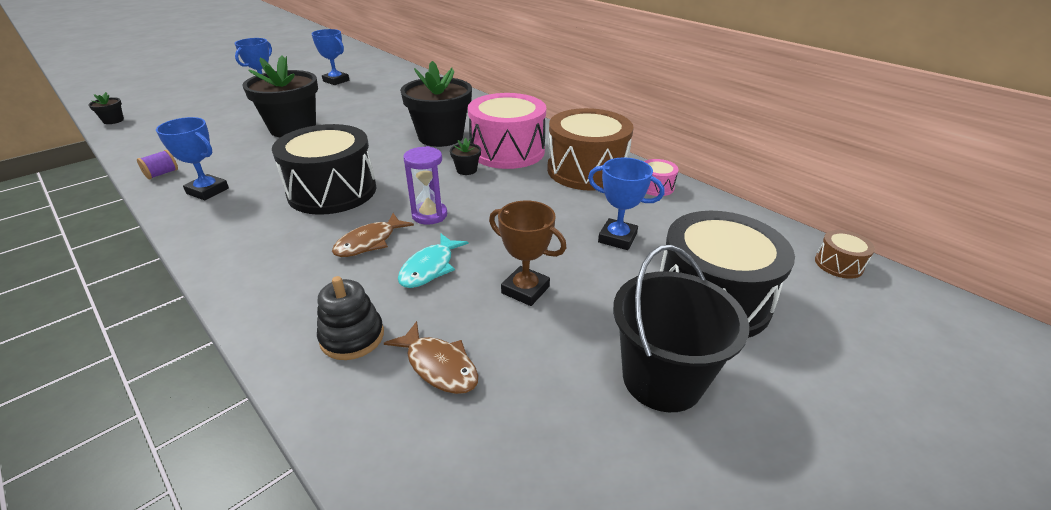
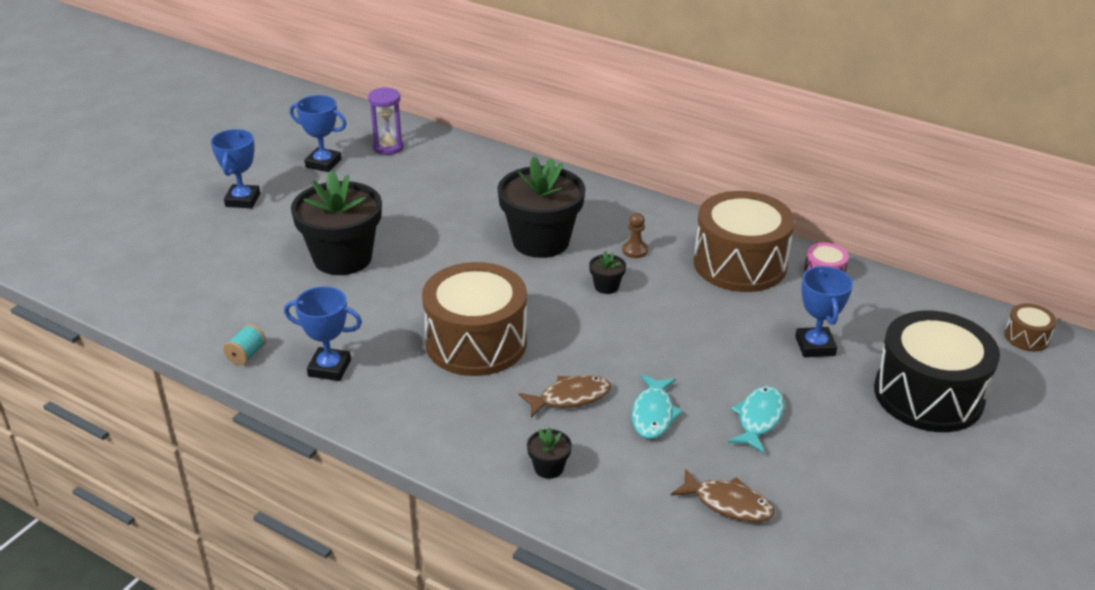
camera: 15 degrees left, 0 degrees up
(113, 120) = (80, 284): black flower pot -> black flower pot (549, 468)
(162, 174) = (246, 355): purple spool -> turquoise spool
(332, 191) = (476, 342): black drum -> brown drum
(352, 337) = (633, 495): black stacking toy -> none
(369, 242) = (570, 398): brown fish -> brown fish turned 135 degrees counterclockwise
(429, 215) = (608, 353): purple hourglass -> purple hourglass (388, 147)
(507, 151) = (635, 250): pink drum -> brown pawn
(525, 290) = (758, 419): brown trophy -> turquoise fish
(617, 238) = (815, 346): blue trophy -> blue trophy turned 75 degrees clockwise
(662, 379) = (915, 476): black bucket -> none

